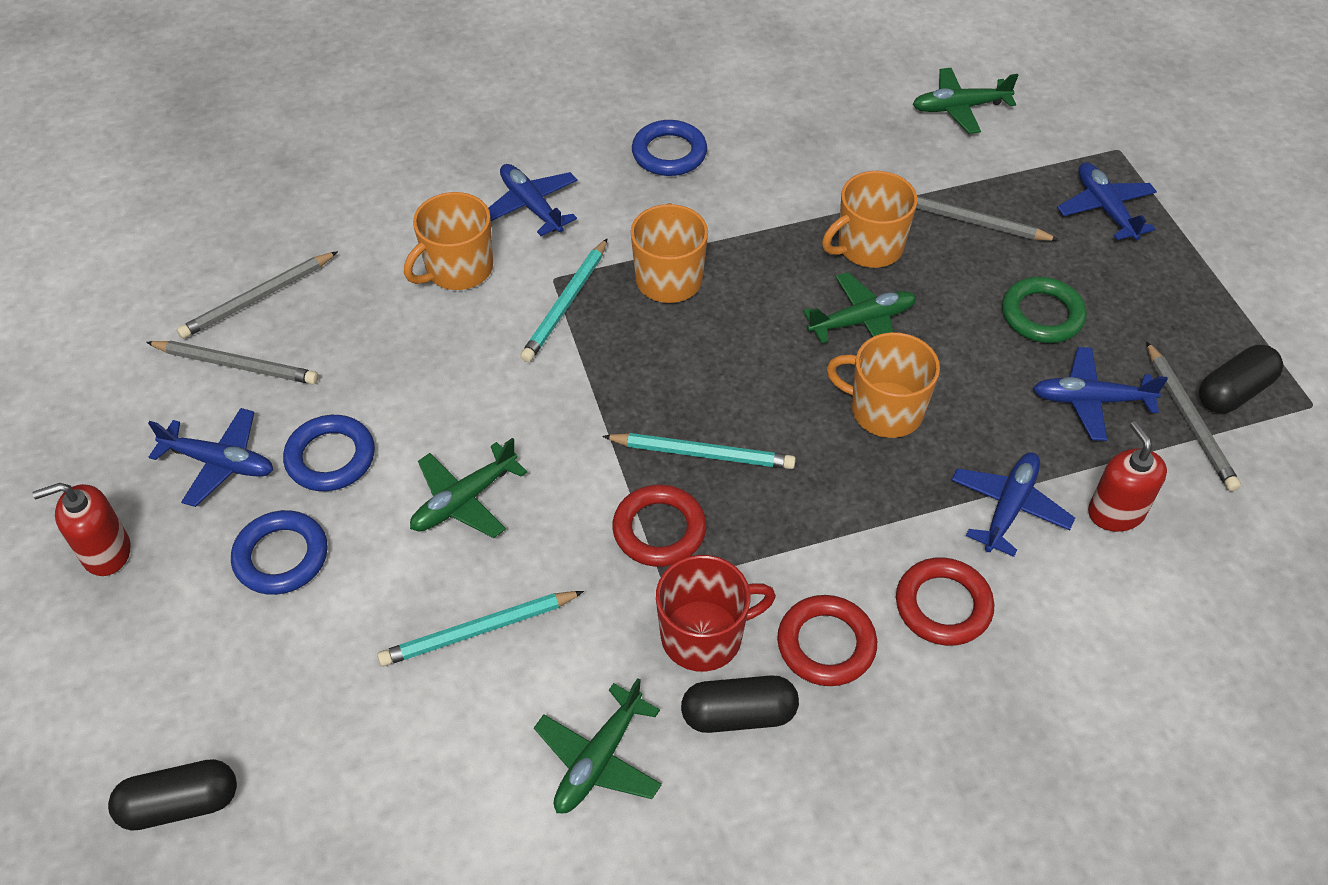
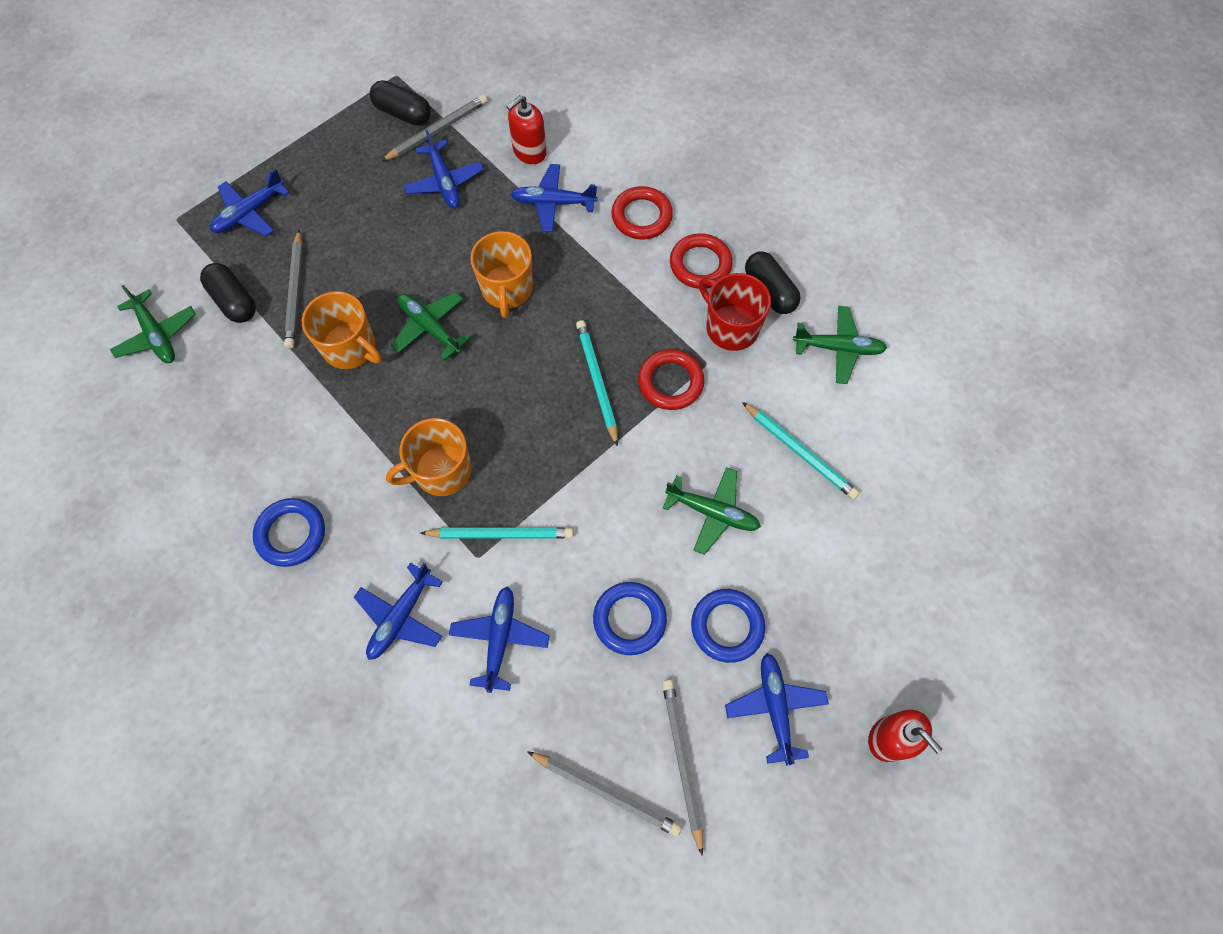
camera: 115 degrees left, 15 degrees up
(180, 804) = (1007, 559): black capsule -> black capsule (234, 301)
(281, 557) = (821, 609): blue ring -> blue ring (629, 619)
(458, 269) = (500, 638): orange mug -> blue plane
(1042, 315) = (377, 225): green ring -> none

